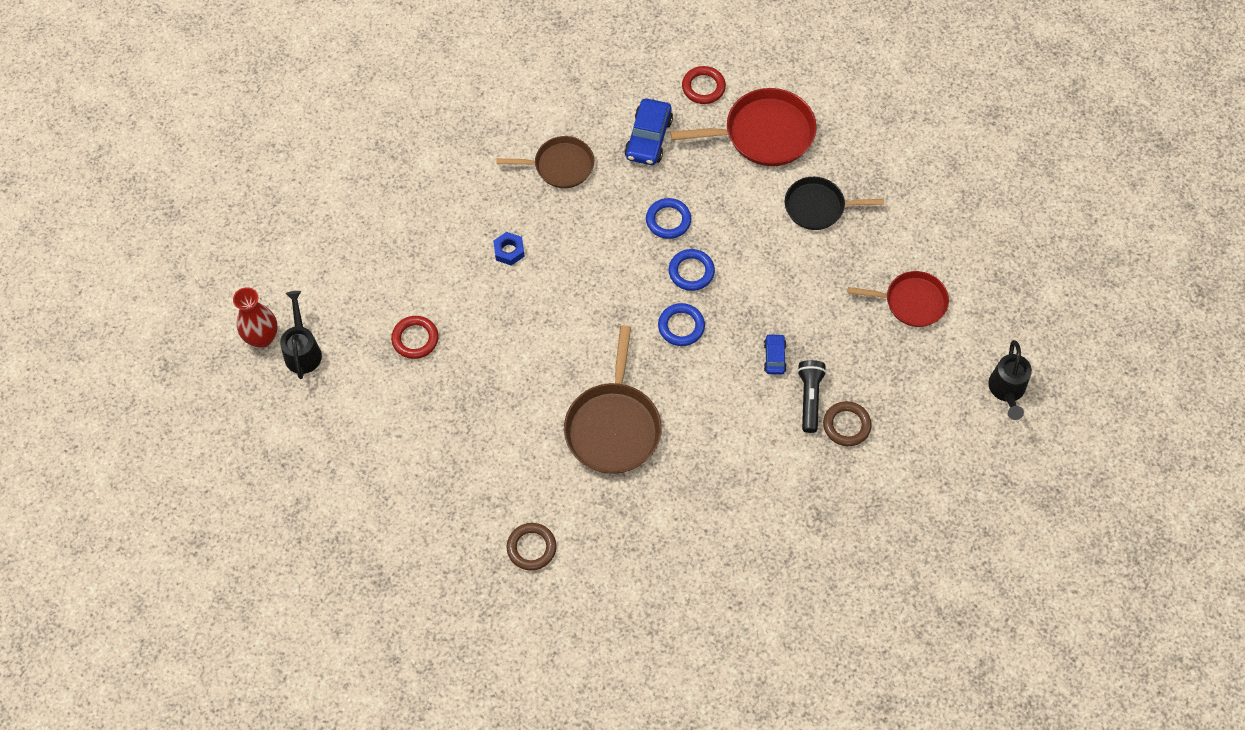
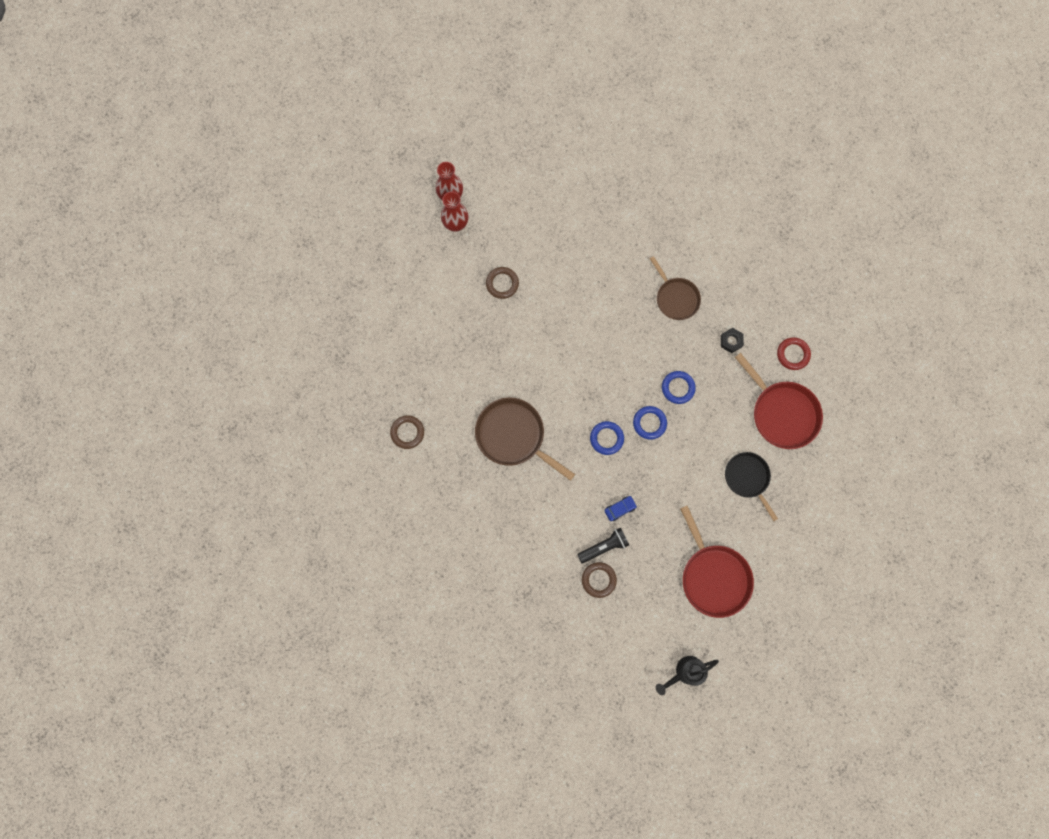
camera: 60 degrees right, 15 degrees up
(302, 351) = (456, 224): black watering can -> red vase
(415, 339) = (502, 283): red ring -> brown ring
(509, 251) = (595, 303): blue nut -> none
(613, 427) = (513, 435): brown pan -> brown pan turned 60 degrees clockwise
(648, 138) = (731, 341): blue car -> black nut
(912, 302) = (713, 576): red pan -> red pan, size x1.52

